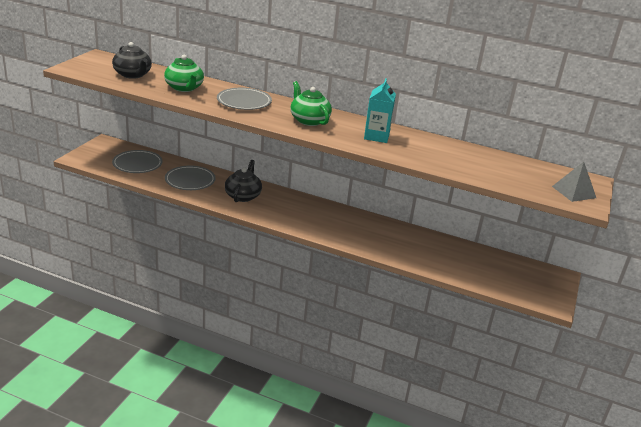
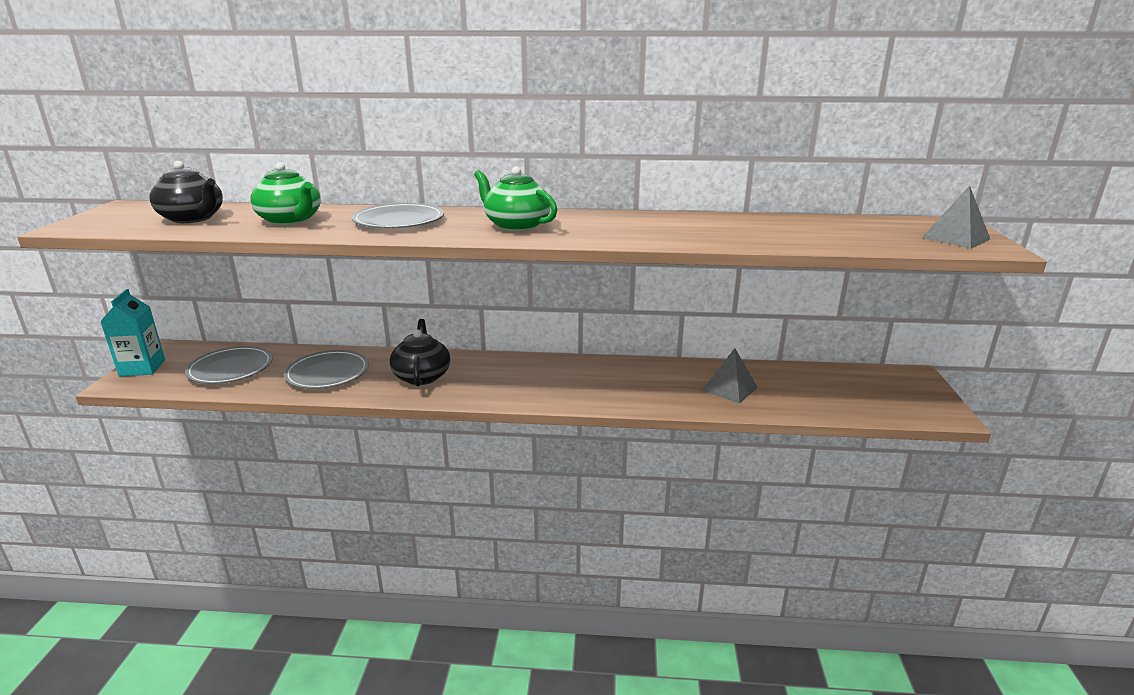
camera: 15 degrees left, 5 degrees down
(376, 136) = (631, 226): turquoise carton -> turquoise carton (142, 368)
(426, 251) = (729, 389): none -> grey pyramid

